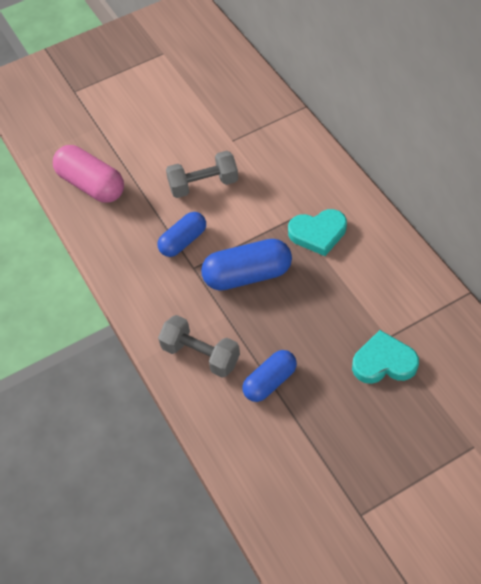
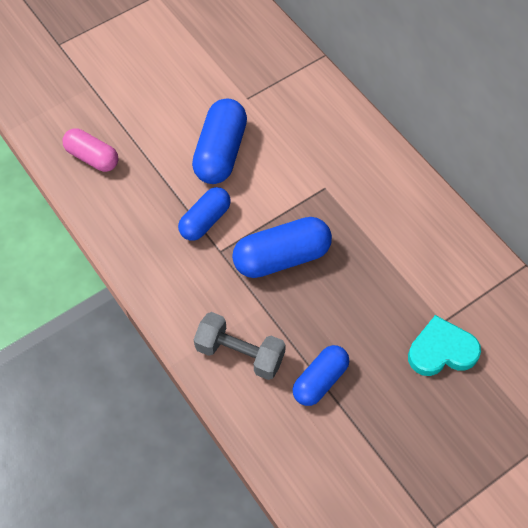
camera: 10 degrees left, 5 degrees up
(91, 185) = (92, 157): pink capsule -> pink capsule, size x0.66
(203, 185) = (220, 152): grey dumbbell -> blue capsule
(318, 233) = (354, 205): turquoise heart -> none

